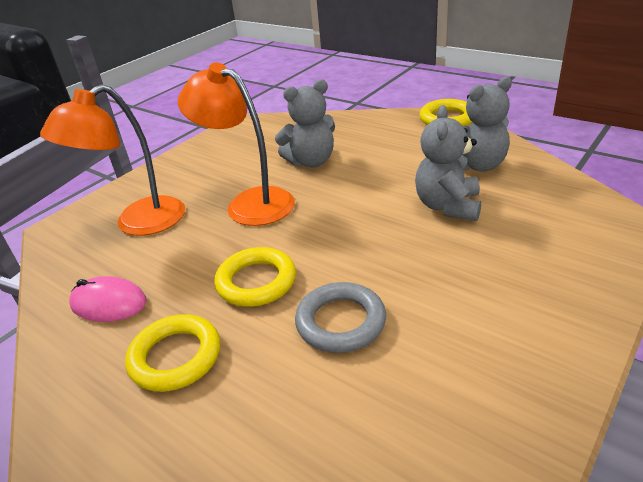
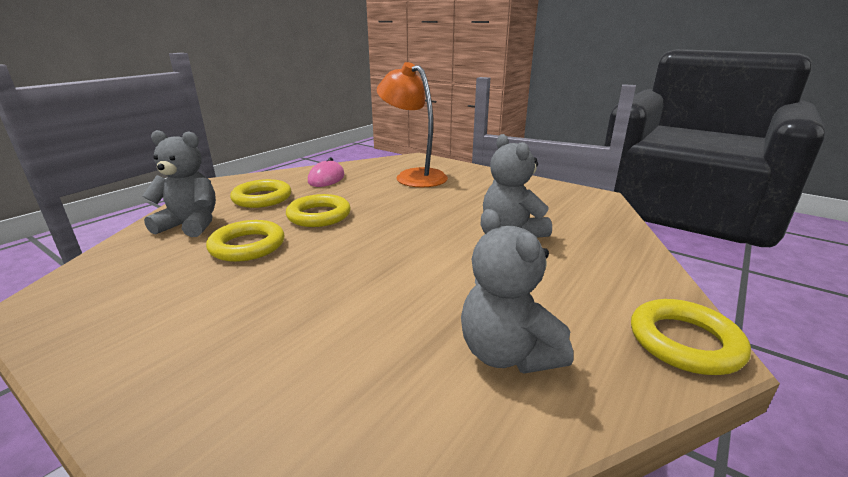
camera: 85 degrees right, 10 degrees down
(249, 203) = (433, 208): orange lamp -> none
(340, 322) = (247, 246): grey ring -> yellow ring
(448, 206) = (396, 313): grey teddy bear -> grey teddy bear (190, 225)

